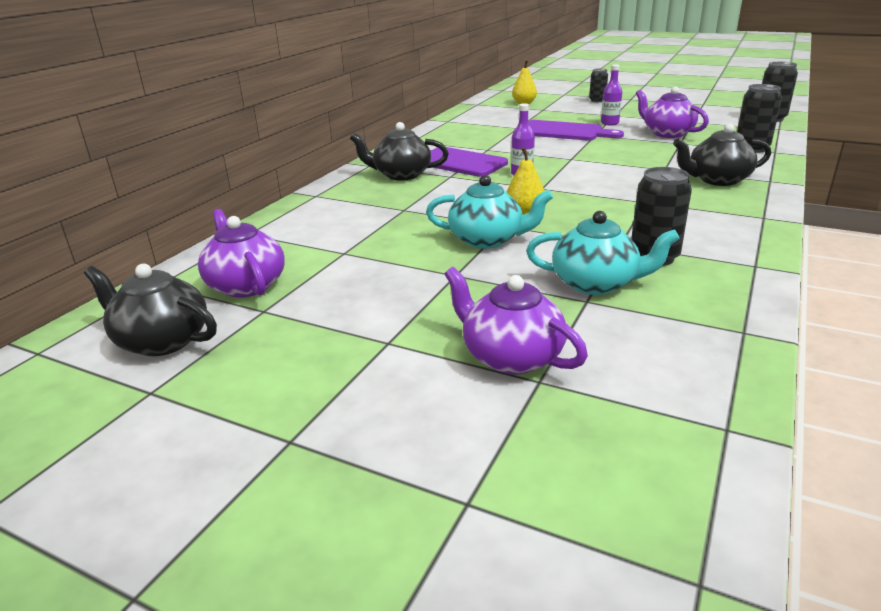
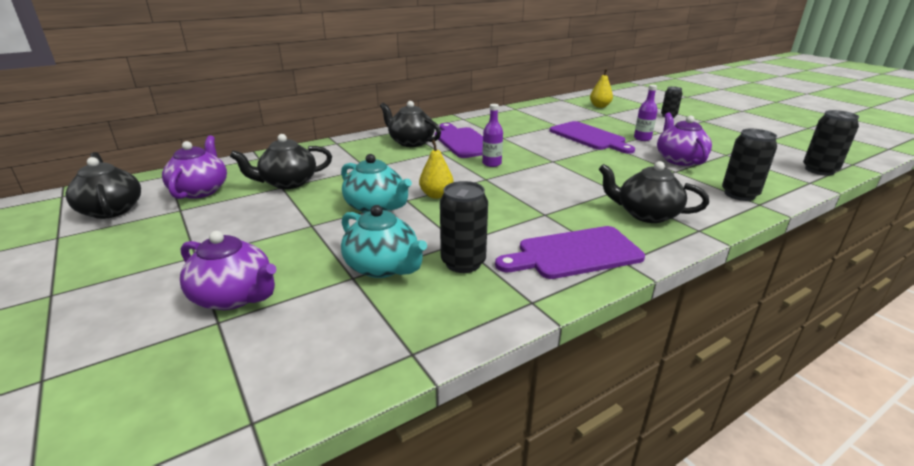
camera: 30 degrees right, 0 degrees up
(343, 247) = (288, 183): none -> black teapot
(510, 356) = (235, 296): purple teapot -> purple teapot turned 135 degrees clockwise
(721, 223) = (574, 254): none -> purple cutting board

